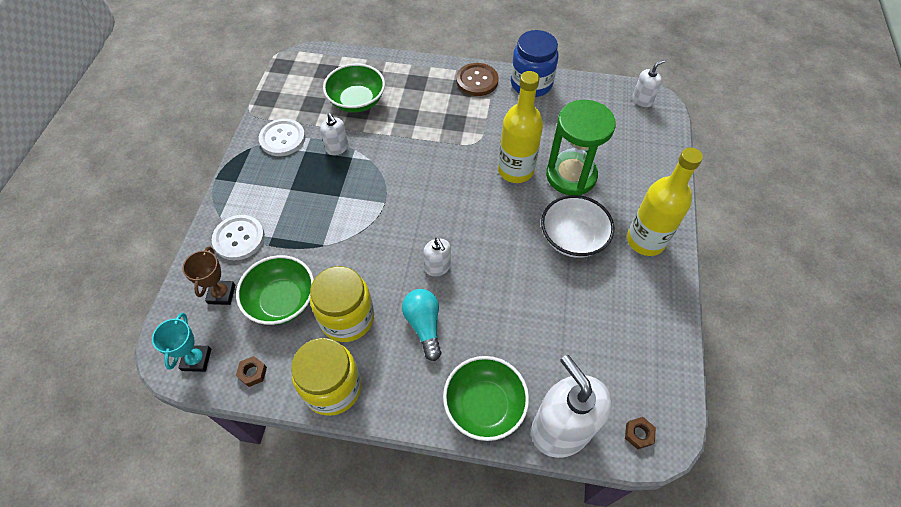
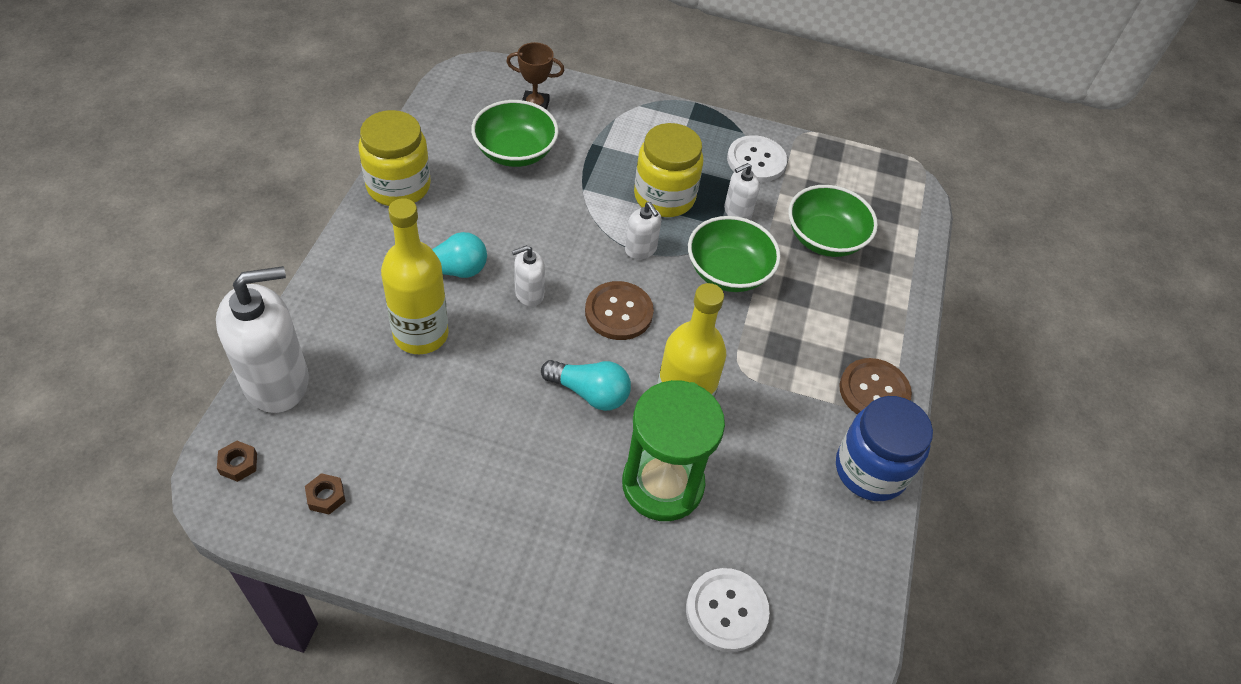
camera: 90 degrees right, 5 degrees down
(196, 359) = (462, 89): turquoise trophy -> none
(239, 238) = (605, 120): white button -> white button (726, 611)
(252, 373) = (435, 128): brown nut -> brown nut (326, 496)
(347, 318) = (479, 203): yellow jar -> yellow jar (664, 197)
(443, 210) = (618, 312): none -> brown button
(484, 405) = (332, 312): green bowl -> green bowl (728, 272)
(515, 219) = (590, 393): none -> turquoise light bulb
(573, 238) = (545, 459): white bowl -> none
(642, 100) = (834, 652): white soap dispenser -> white soap dispenser (640, 249)
(645, 240) = (522, 561): yellow bottle -> yellow bottle (421, 334)

